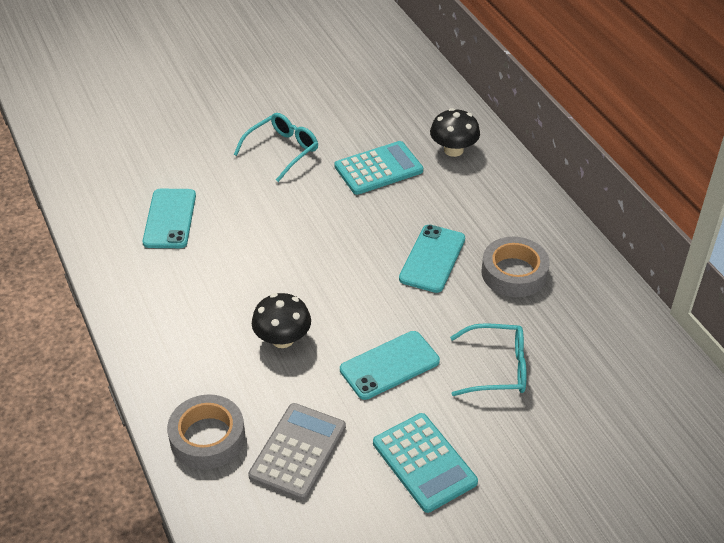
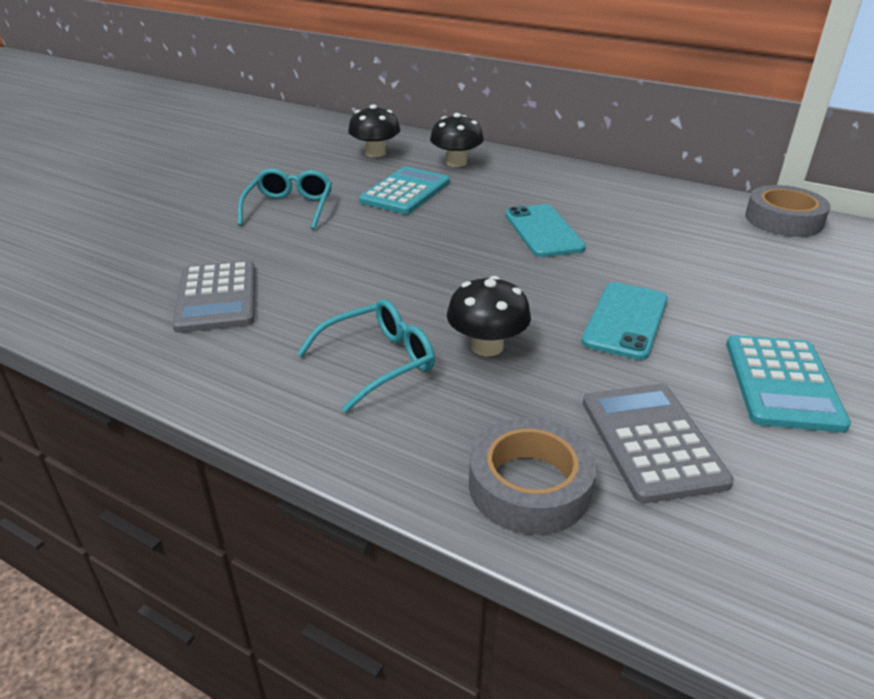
camera: 35 degrees left, 10 degrees down
(170, 219) = (217, 297): turquoise phone -> grey calculator
(402, 110) = (375, 153): none -> black mushroom
(424, 462) = (782, 383): turquoise calculator -> turquoise calculator turned 75 degrees clockwise
(497, 368) = (718, 281): turquoise glasses -> turquoise glasses (378, 362)
(514, 273) = (625, 216): grey tape -> grey tape (783, 220)

